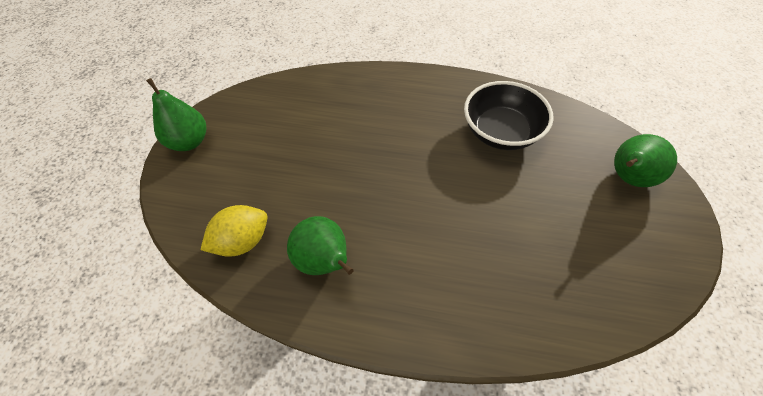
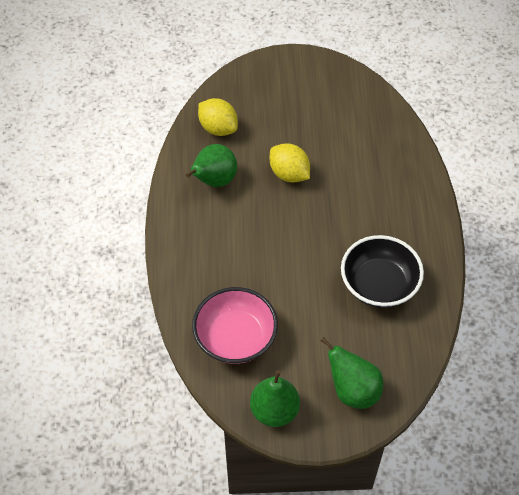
camera: 75 degrees right, 0 degrees up
(189, 142) = (298, 64): green pear -> green pear (274, 411)
(341, 180) = (289, 174): none -> yellow lemon
(566, 280) = (235, 338): none -> pink bowl

